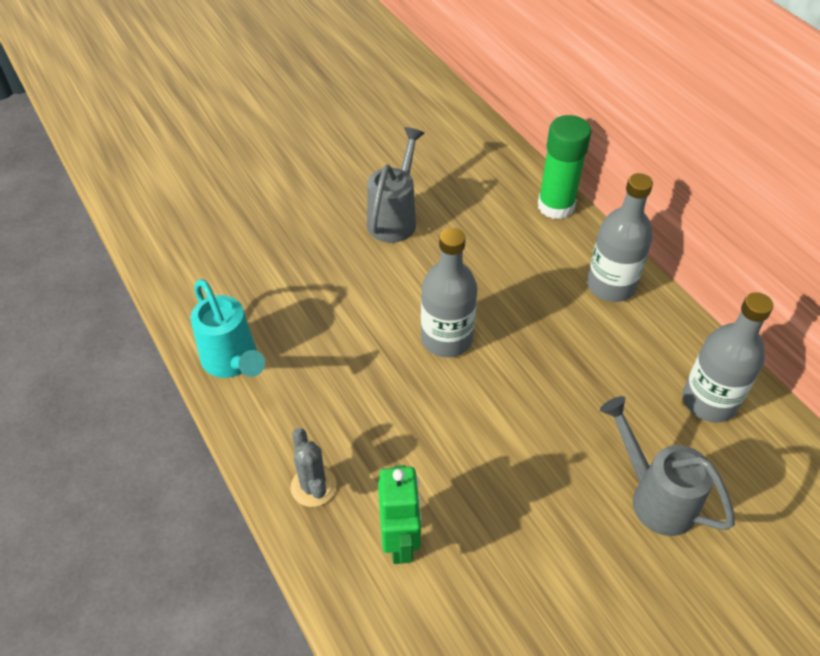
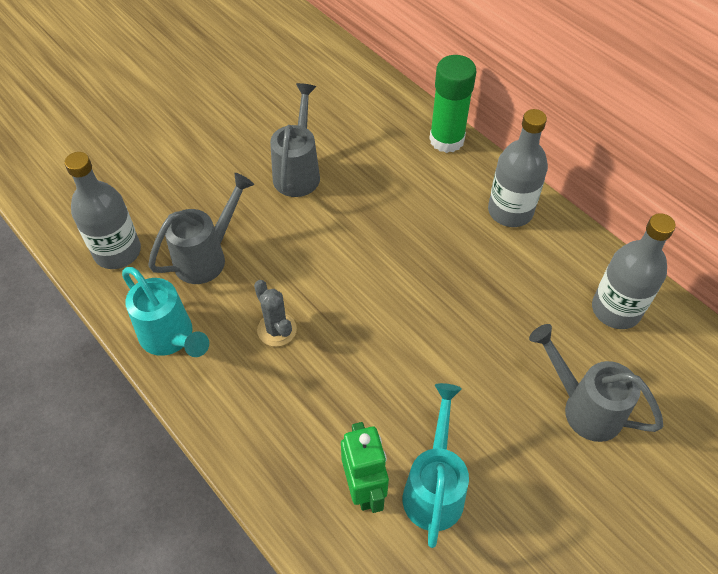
camera: 10 degrees left, 5 degrees up
(286, 288) = (207, 256): none -> grey watering can
(313, 486) = (273, 449): grey cactus -> grey cactus (277, 329)
(446, 339) = (369, 285): grey bottle -> grey bottle (117, 252)
(475, 553) = (434, 487): none -> turquoise watering can

